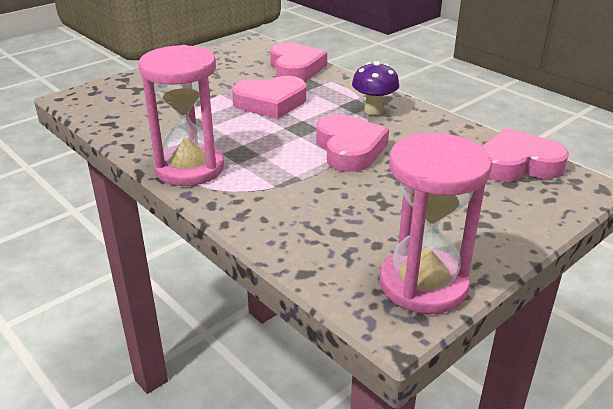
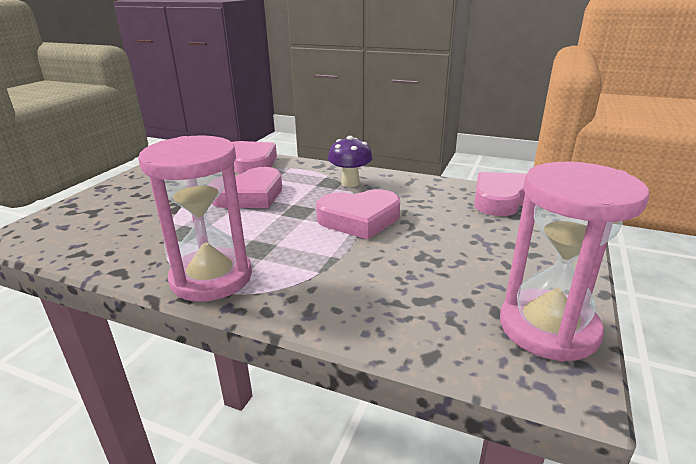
camera: 25 degrees left, 5 degrees down
(349, 149) = (359, 219): pink heart -> pink heart turned 120 degrees clockwise

